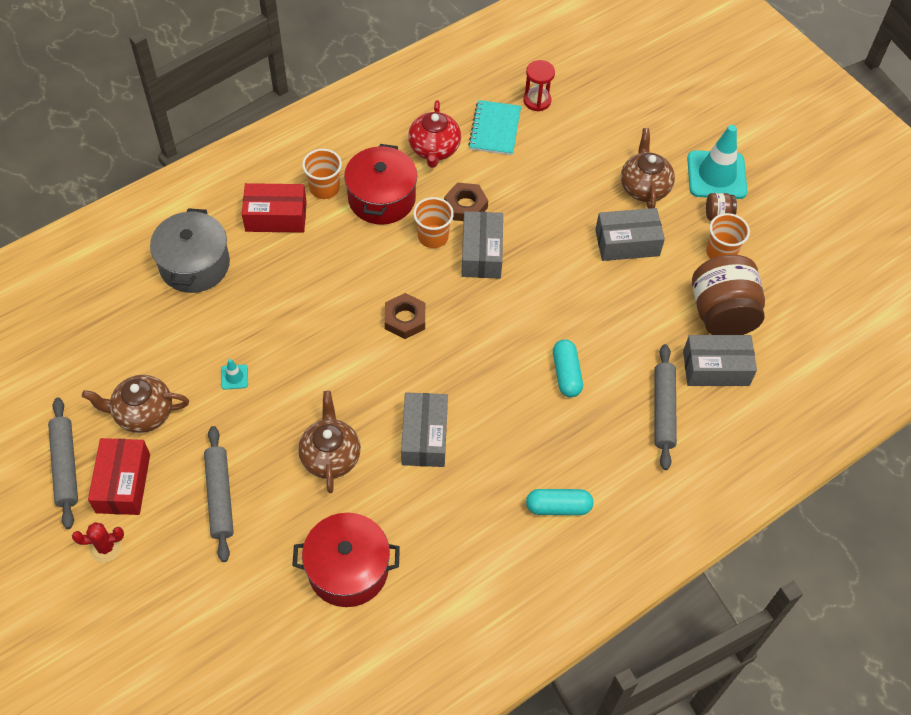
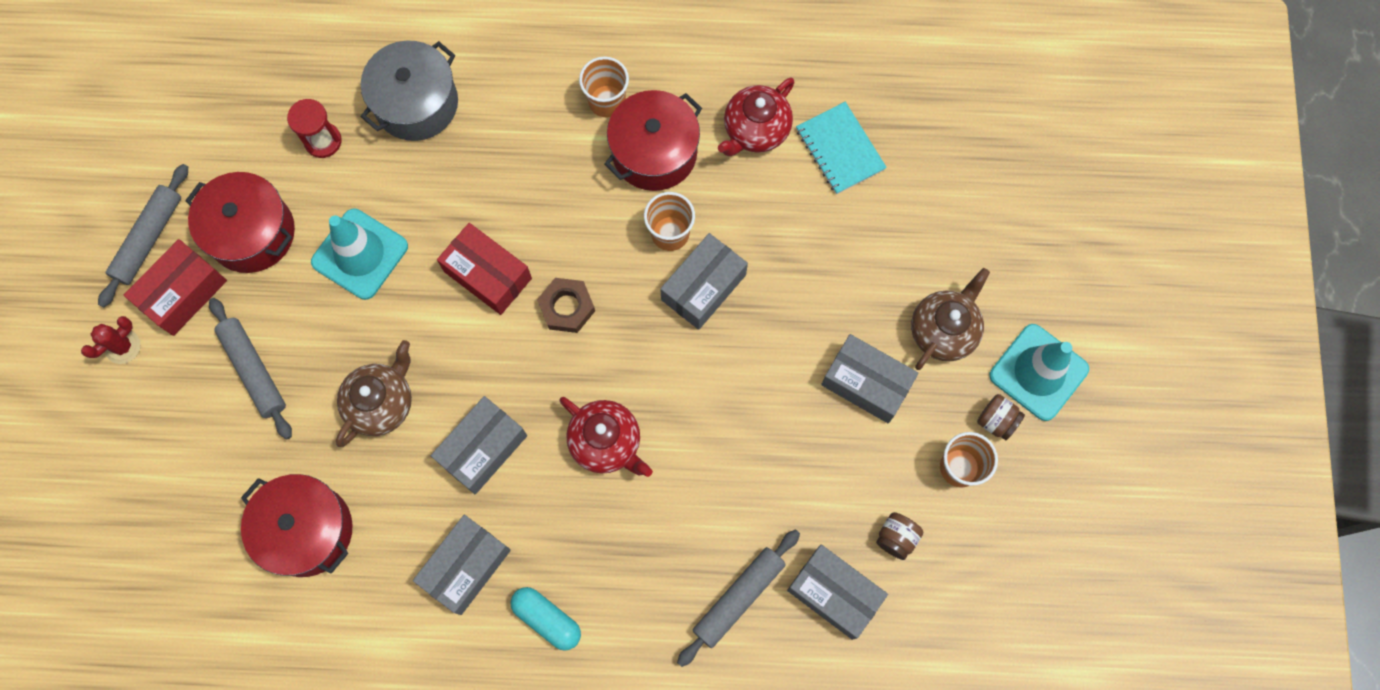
camera: 40 degrees right, 15 degrees up
(105, 547) = (123, 347): red cactus -> red cactus turned 75 degrees counterclockwise
(143, 413) = (252, 233): brown teapot -> red pot
(220, 496) = (254, 370): grey rolling pin -> grey rolling pin turned 60 degrees counterclockwise
(234, 377) = (360, 254): turquoise traffic cone -> turquoise traffic cone, size x2.38
(276, 217) = (534, 102): red box -> red box (487, 275)
(465, 206) = (733, 220): brown nut -> none
(477, 514) = (466, 567): none -> grey box
(495, 129) = (840, 149): turquoise notebook -> turquoise notebook turned 75 degrees counterclockwise
(501, 379) = (606, 443): none -> red teapot
(537, 100) = (916, 144): red hourglass -> red hourglass (323, 141)
(566, 374) = (675, 485): turquoise capsule -> none
(722, 313) = (896, 538): brown jar -> brown jar, size x0.44

